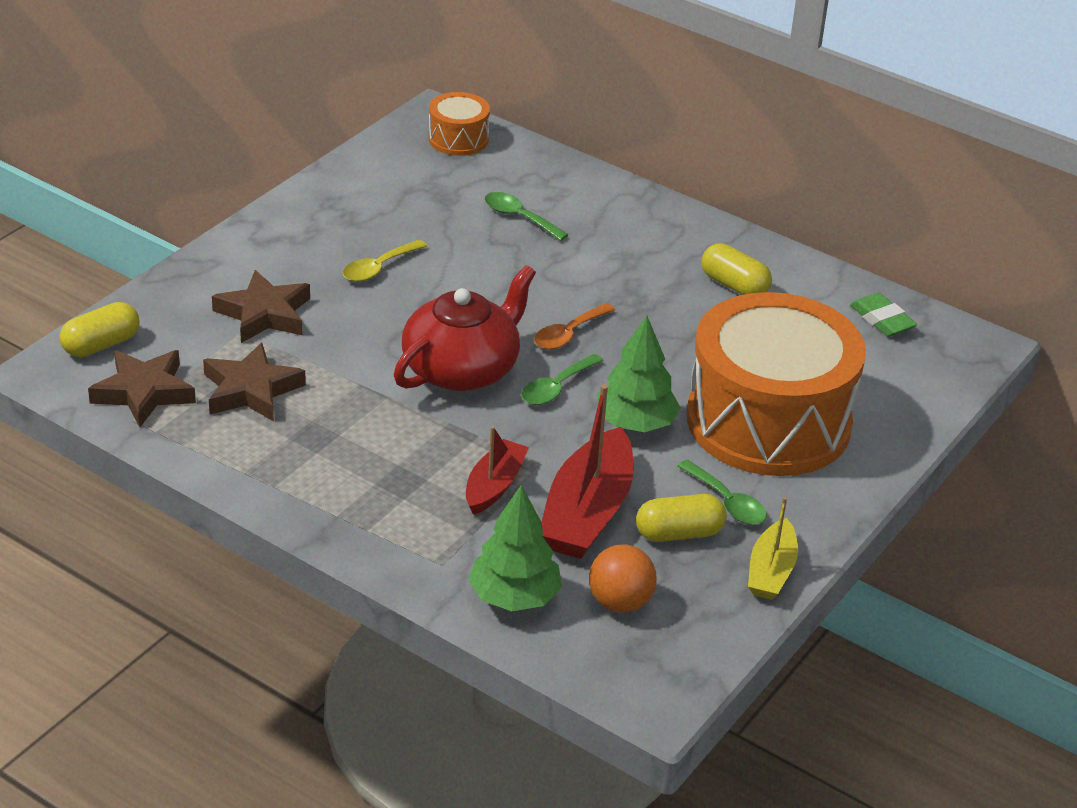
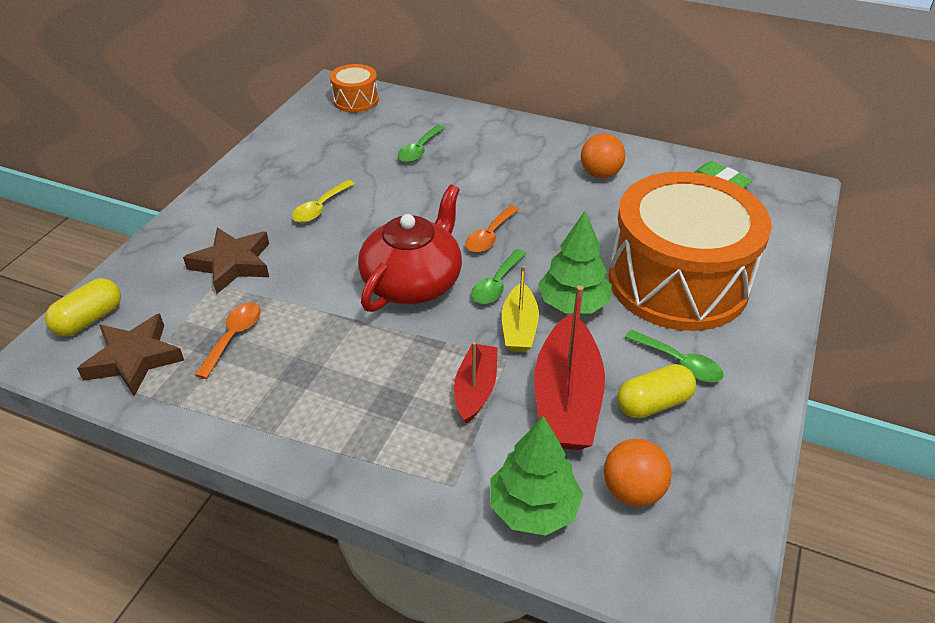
camera: 10 degrees left, 5 degrees up
(251, 390) = (233, 337): brown star -> orange spoon
(519, 217) = (419, 150): green spoon -> green spoon turned 90 degrees counterclockwise
(734, 285) = (600, 174): yellow capsule -> orange ball
(771, 571) = (748, 425): yellow boat -> yellow boat (519, 328)

